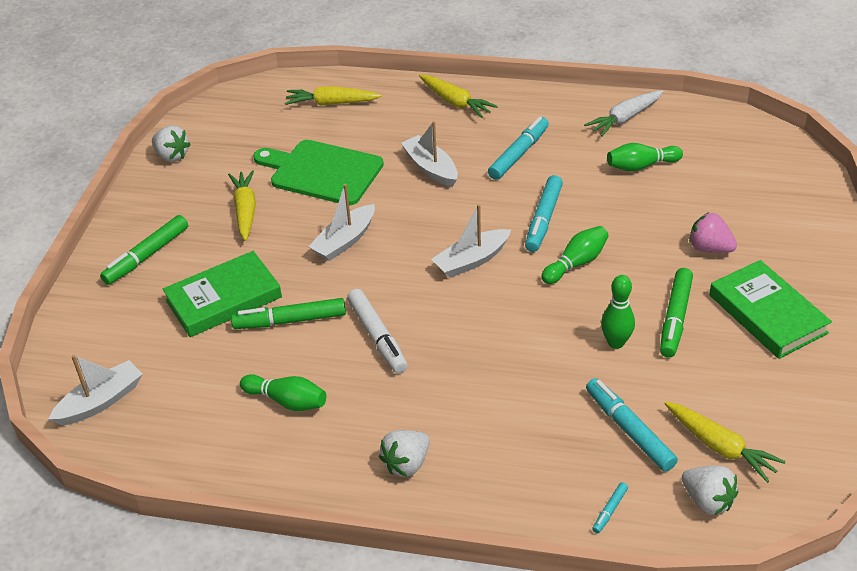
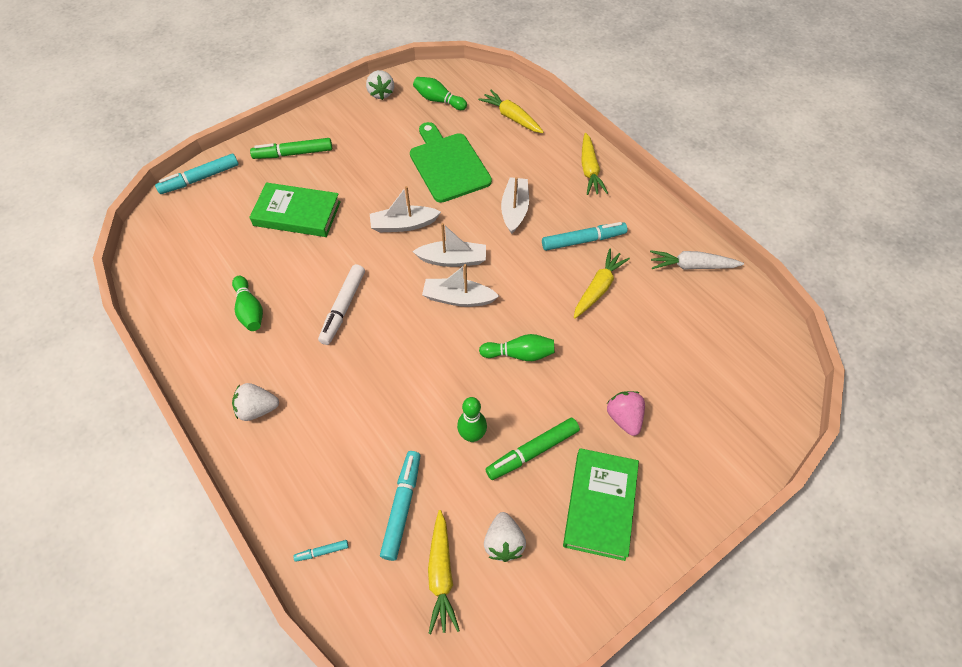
camera: 40 degrees right, 15 degrees up
(101, 401) = (170, 232): white boat -> white boat (452, 259)
(245, 210) = (376, 161): yellow carrot -> yellow carrot (598, 288)
(290, 321) = (312, 257): green marker -> none
(543, 219) = (539, 303): turquoise marker -> turquoise marker (200, 179)
(641, 166) = (656, 313): green bowling pin -> green bowling pin (438, 100)
(707, 501) = (385, 605): white strawberry -> white strawberry (503, 542)

